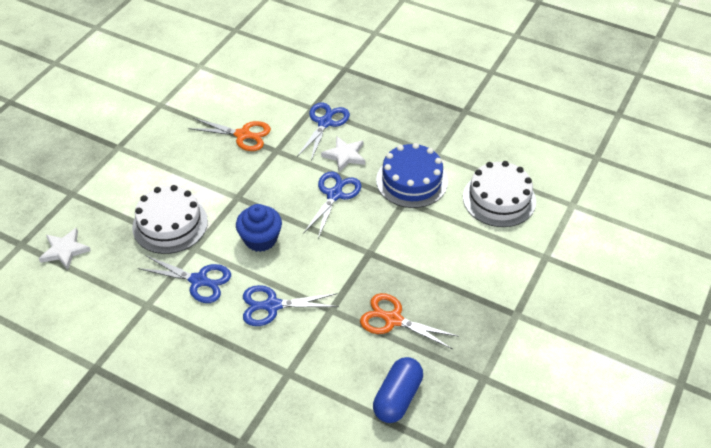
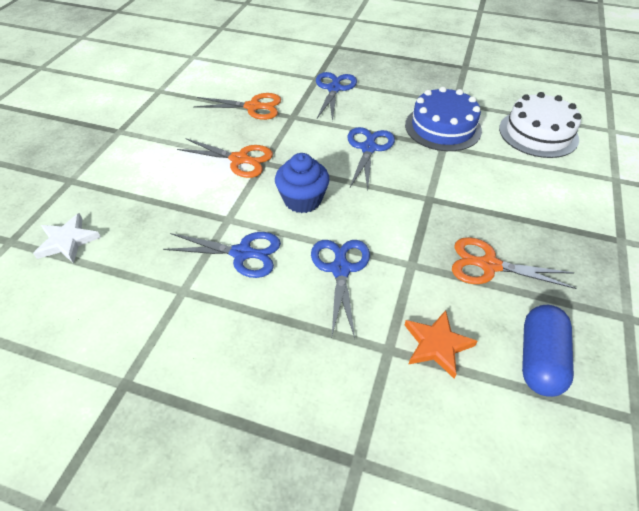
camera: 10 degrees left, 0 degrees up
(170, 224) = (193, 197): white cake -> none
(217, 191) = (239, 159): none -> orange scissors
(272, 305) = (340, 269): blue scissors -> blue scissors turned 105 degrees clockwise
(325, 375) = (437, 345): none -> orange star
(344, 155) = (365, 113): white star -> none

